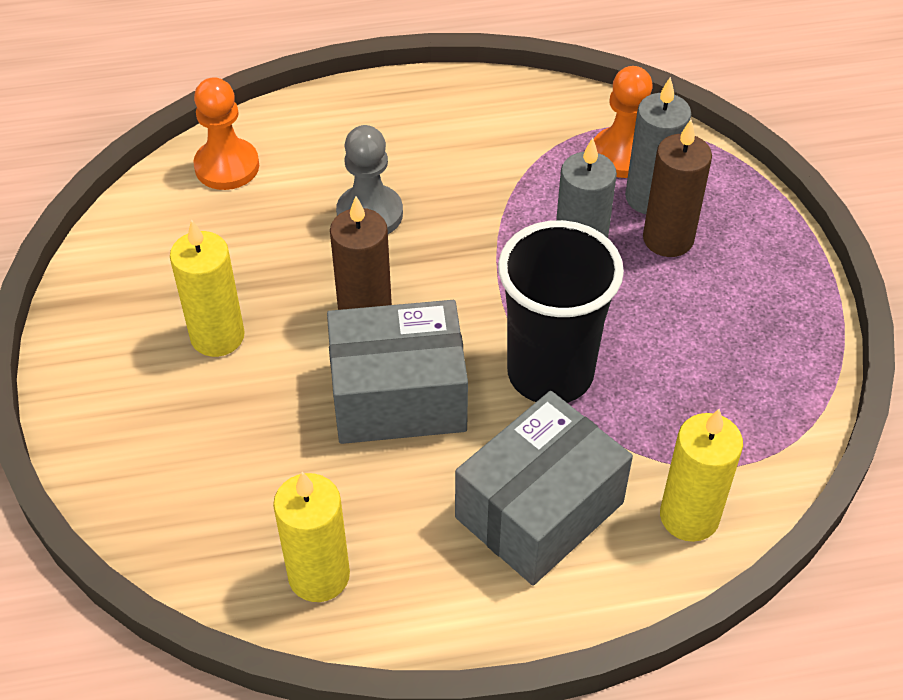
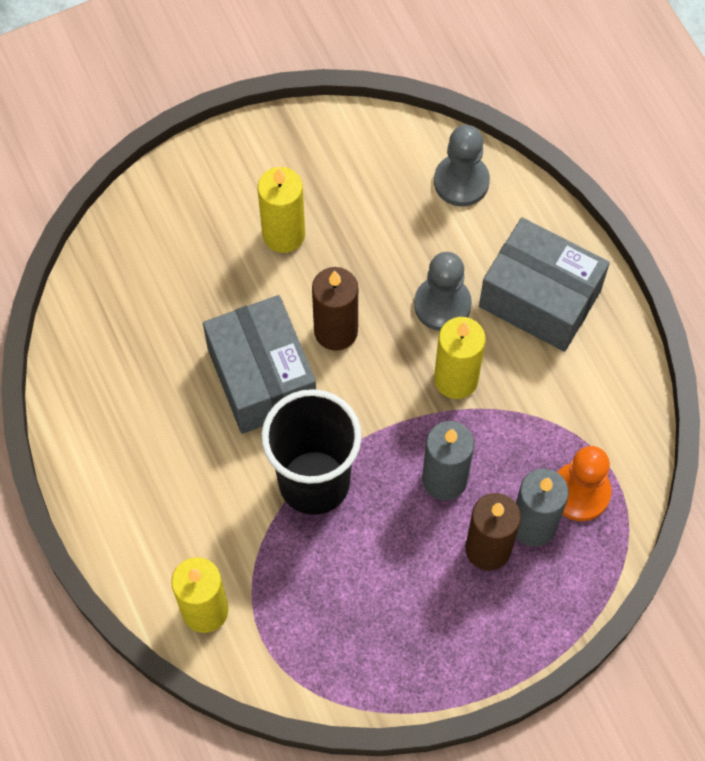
camera: 75 degrees right, 15 degrees up
(227, 166) = (461, 182): orange pawn -> grey pawn
(319, 575) = (95, 367): yellow candle -> yellow candle (456, 379)
(539, 510) = (184, 501): grey box -> grey box (540, 298)

